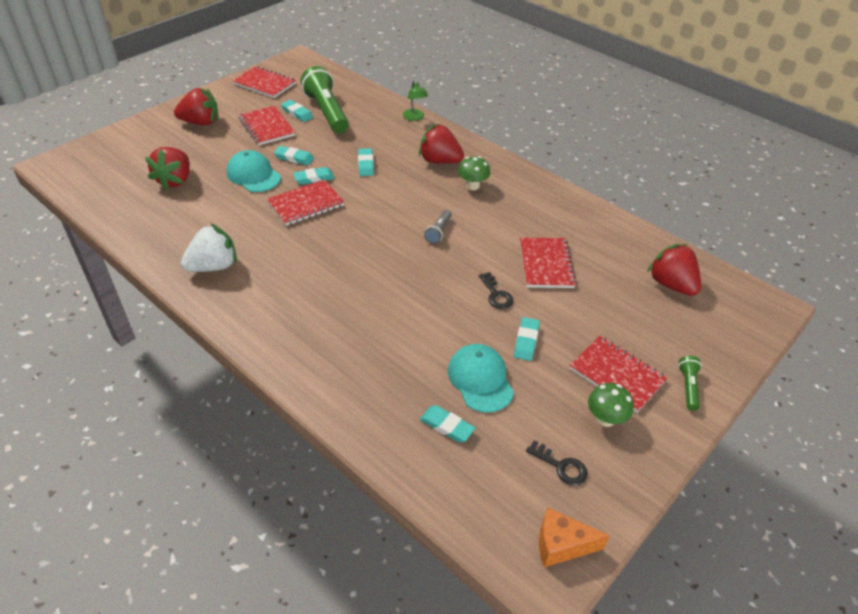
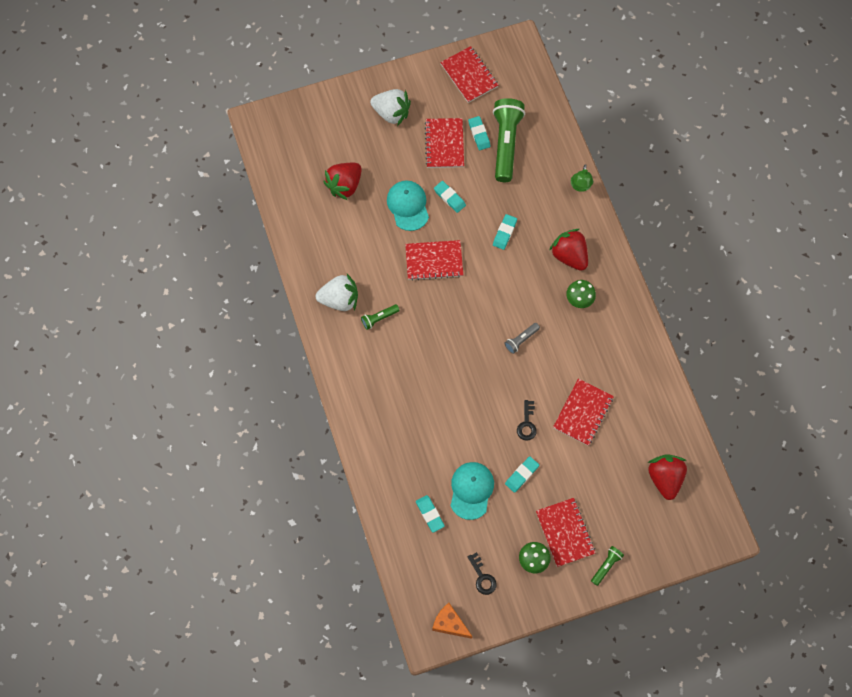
camera: 30 degrees right, 25 degrees up
(201, 122) = (391, 113): red strawberry -> white strawberry
(270, 266) = (379, 318): none -> green flashlight
(314, 178) = (454, 232): turquoise eraser -> none

